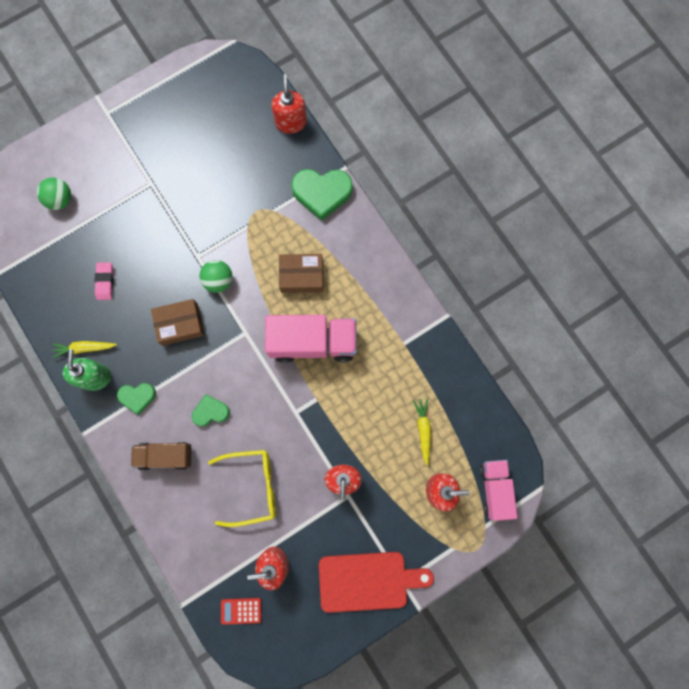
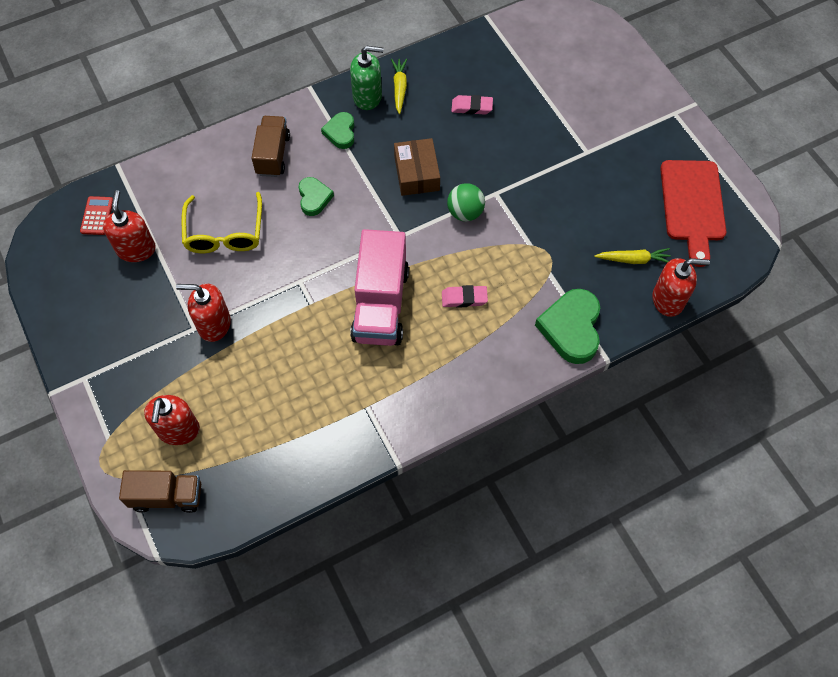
camera: 95 degrees right, 15 degrees down
(60, 199) = (568, 70): green ball -> none
(301, 276) = (464, 298): brown box -> pink eraser
(368, 581) = (95, 341): red cutting board -> red cutting board (692, 205)
(423, 430) = (255, 418): yellow carrot -> yellow carrot (633, 259)
(495, 489) = (167, 496): pink truck -> brown truck

